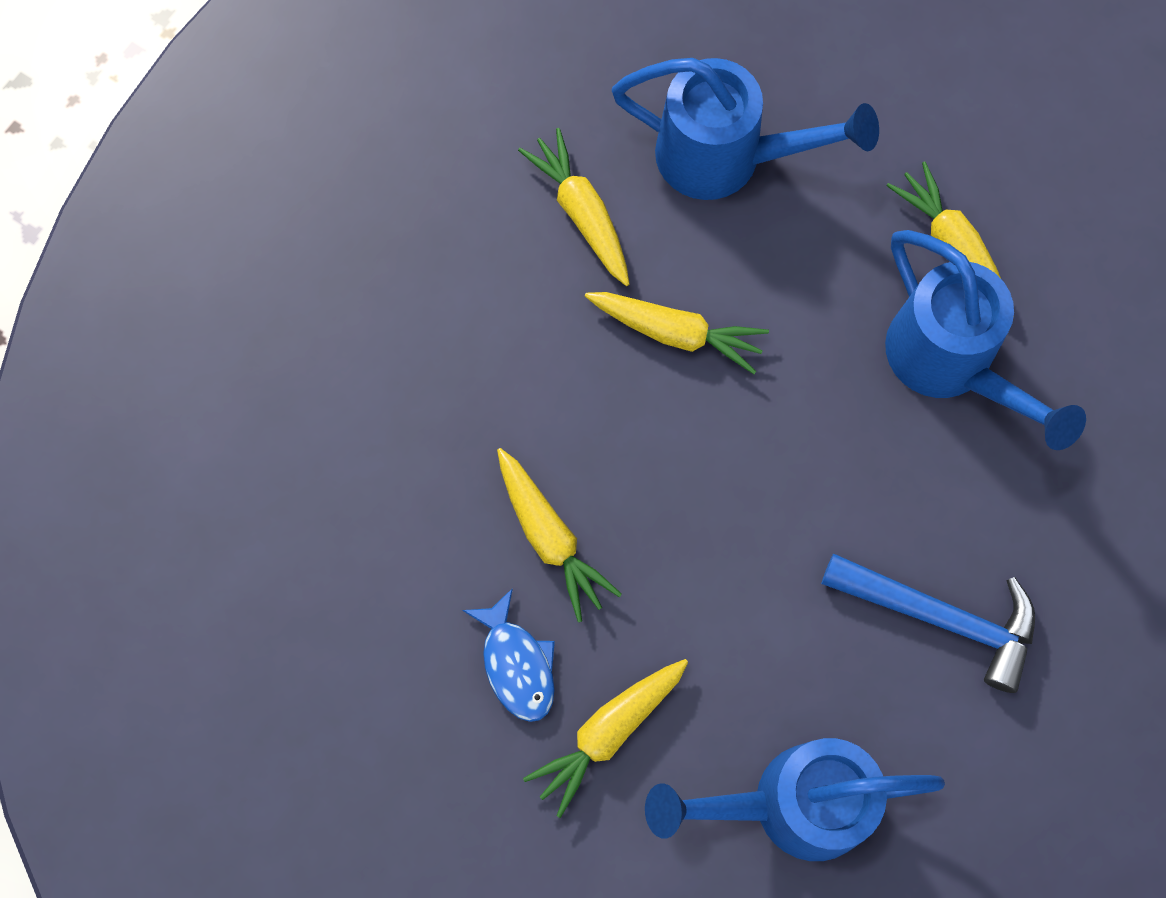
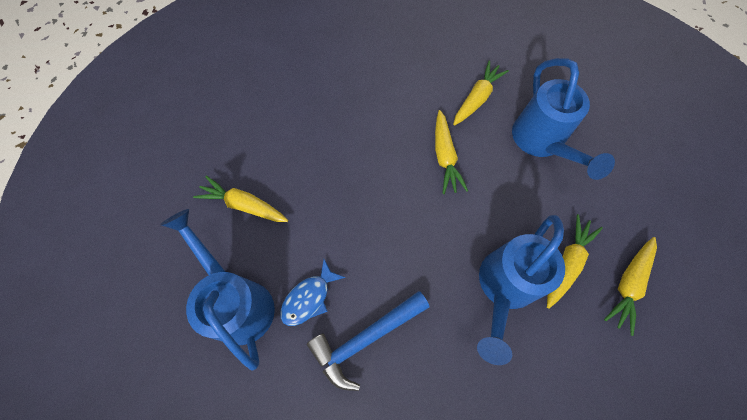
camera: 65 degrees right, 5 degrees down
(516, 664) = (261, 156): blue fish -> blue fish (309, 298)
(550, 538) = (323, 146): yellow carrot -> yellow carrot (627, 285)
(941, 617) = (365, 339): blue hammer -> blue hammer turned 60 degrees clockwise

